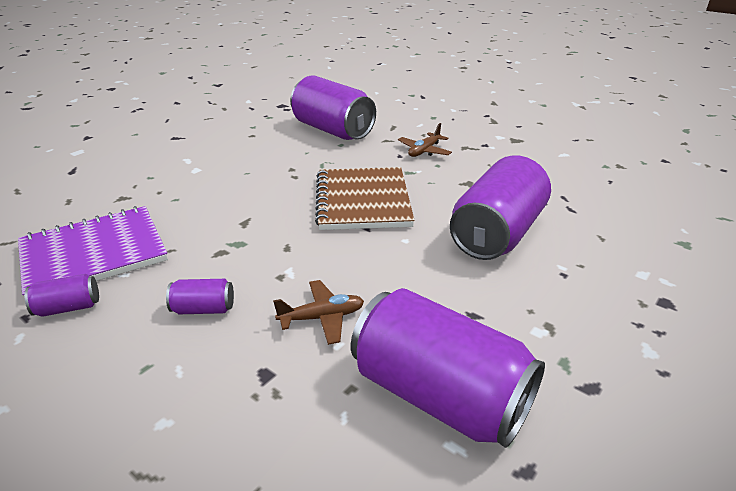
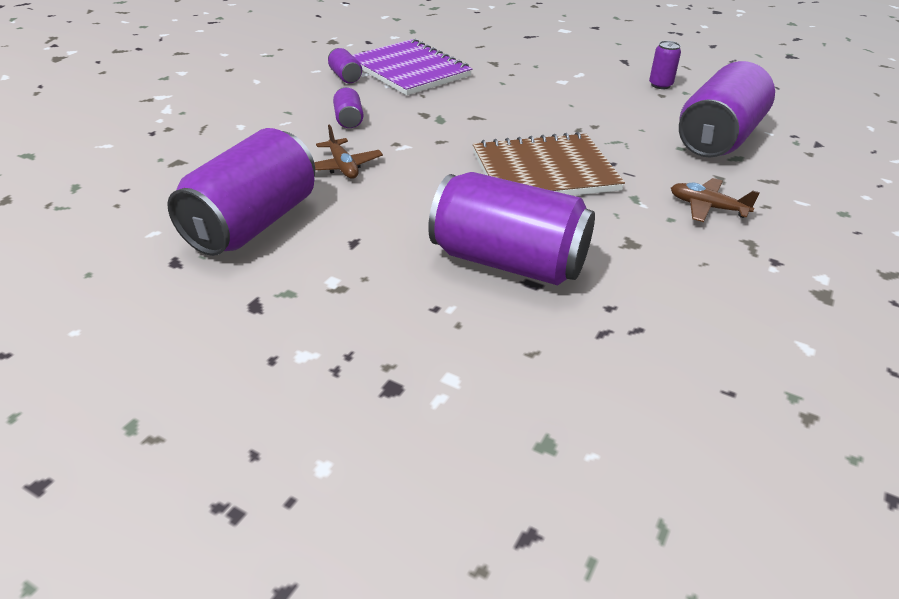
camera: 80 degrees right, 5 degrees up
(234, 132) = (660, 85): none -> purple can

